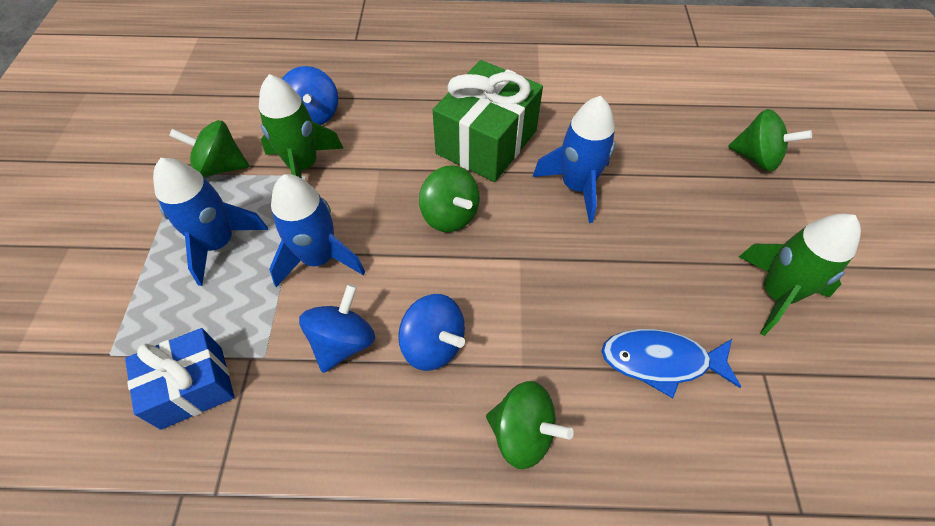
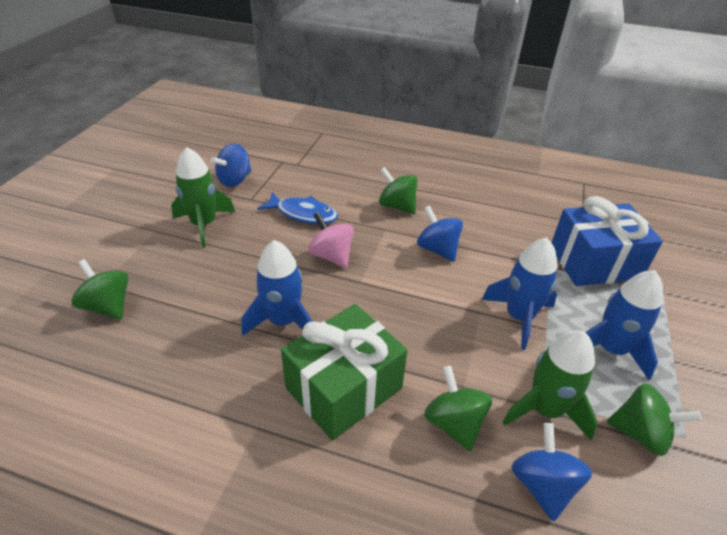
camera: 165 degrees left, 15 degrees down
(192, 387) = (594, 262): blue gift -> blue gift, size x1.53
(343, 342) = (497, 263): blue spinning top -> blue spinning top (235, 180)
(450, 215) = (404, 324): green spinning top -> green spinning top (454, 423)
(574, 288) = (331, 256): none -> pink spinning top

